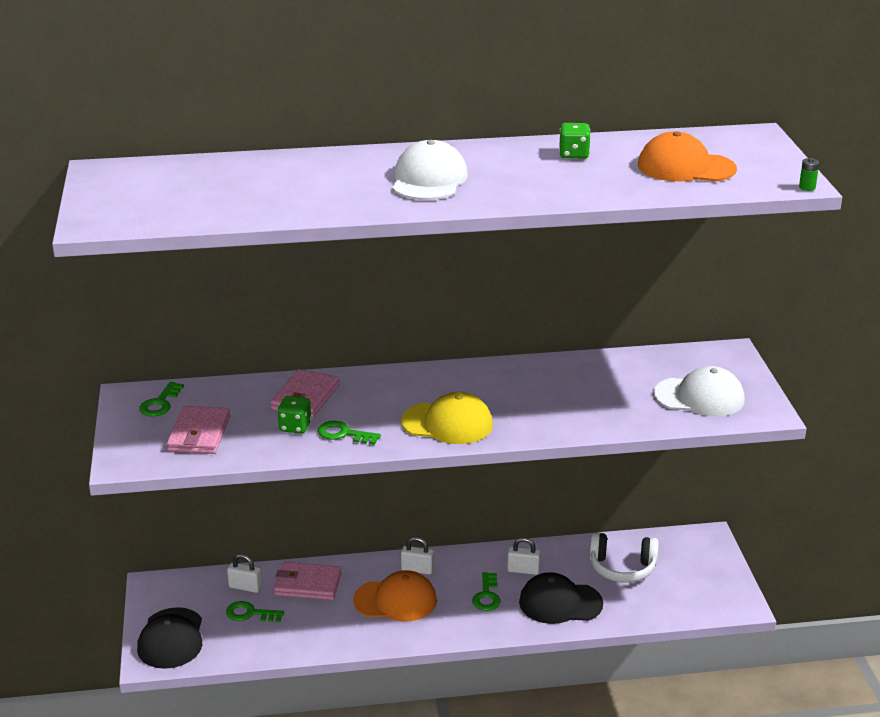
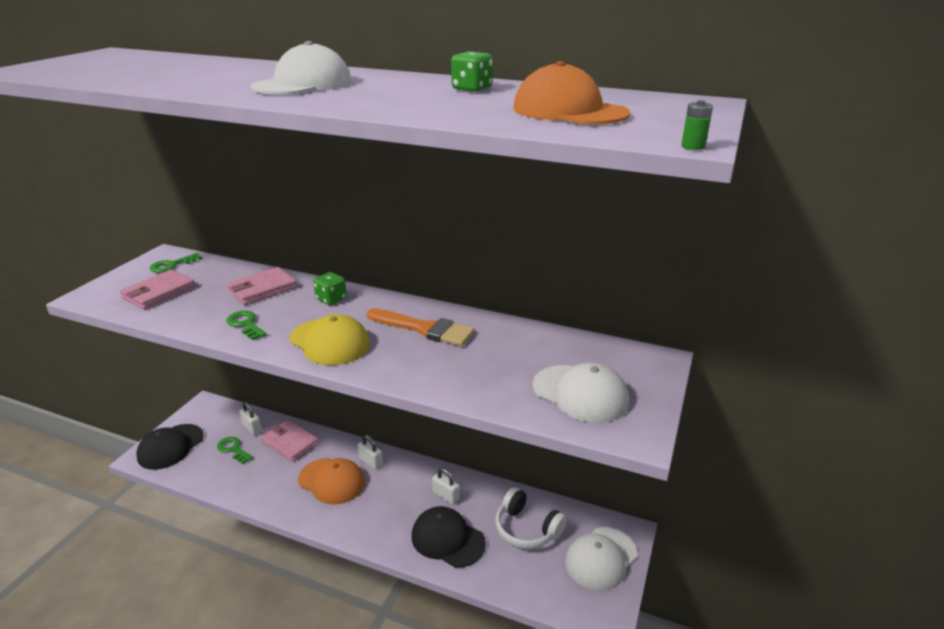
camera: 30 degrees right, 0 degrees up
(295, 427) = (223, 308): green dice -> green dice (331, 299)
(487, 596) = (398, 506): green key -> none
(516, 386) = (425, 329): none -> orange brush
(702, 565) = (601, 558): none -> white cap

